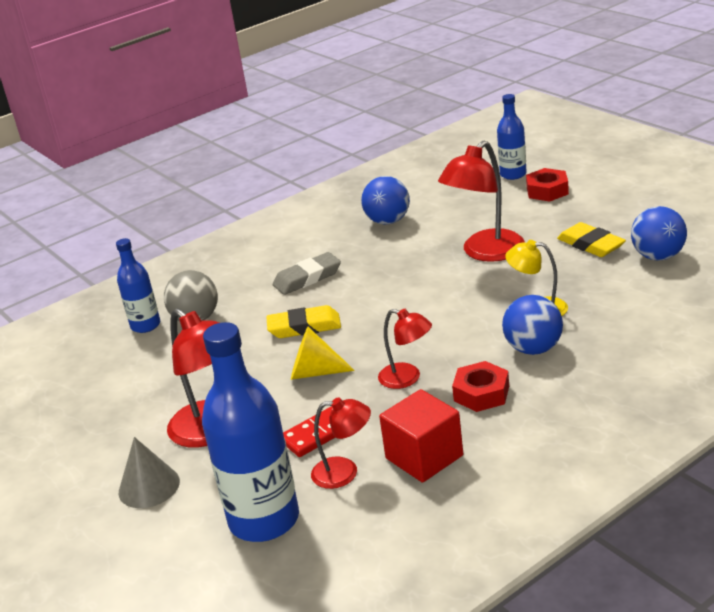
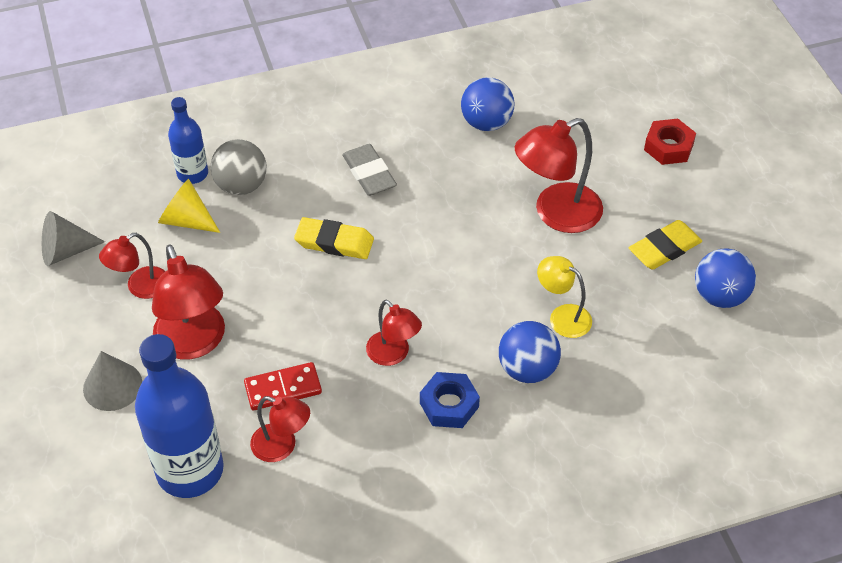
camera: 15 degrees right, 20 degrees up
(50, 411) = (66, 251): none -> grey cone
(138, 411) = (140, 287): none -> red lamp
(307, 278) = (369, 174): grey eraser -> grey eraser turned 75 degrees clockwise
(314, 372) = (315, 308): yellow cone -> yellow cone (186, 220)
(424, 457) = (358, 460): red cube -> none
(481, 393) = (449, 405): red nut -> blue nut
(513, 174) = (648, 105): blue bottle -> none
(590, 244) = (664, 248): yellow eraser -> yellow eraser turned 75 degrees clockwise

